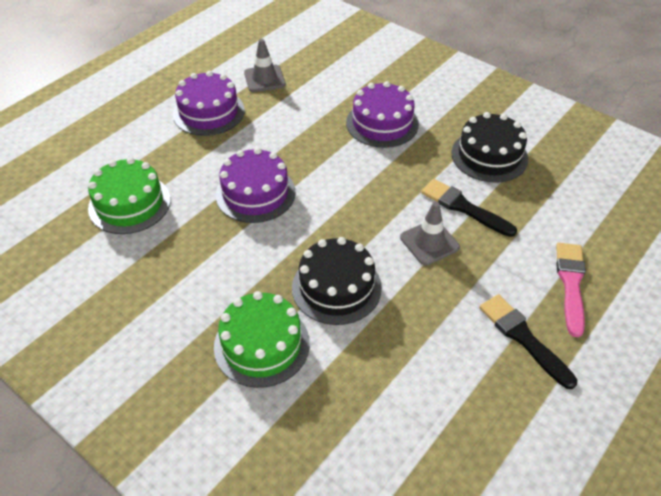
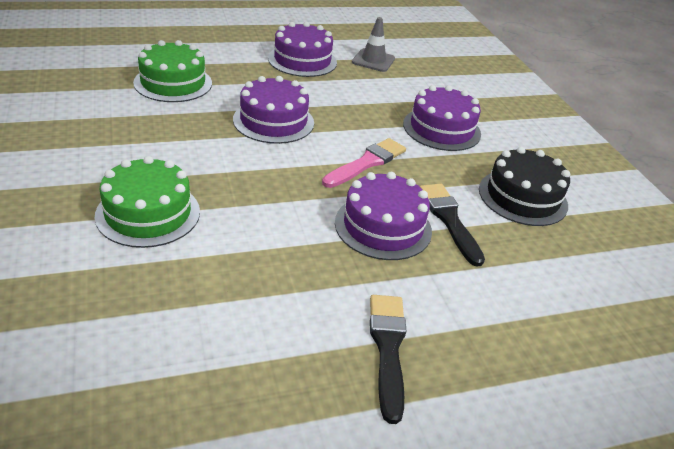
camera: 30 degrees right, 10 degrees down
(336, 287) = (258, 211): black cake -> none
(429, 242) = (383, 226): grey traffic cone -> purple cake
(571, 284) = (495, 337): pink brush -> pink brush (366, 163)

